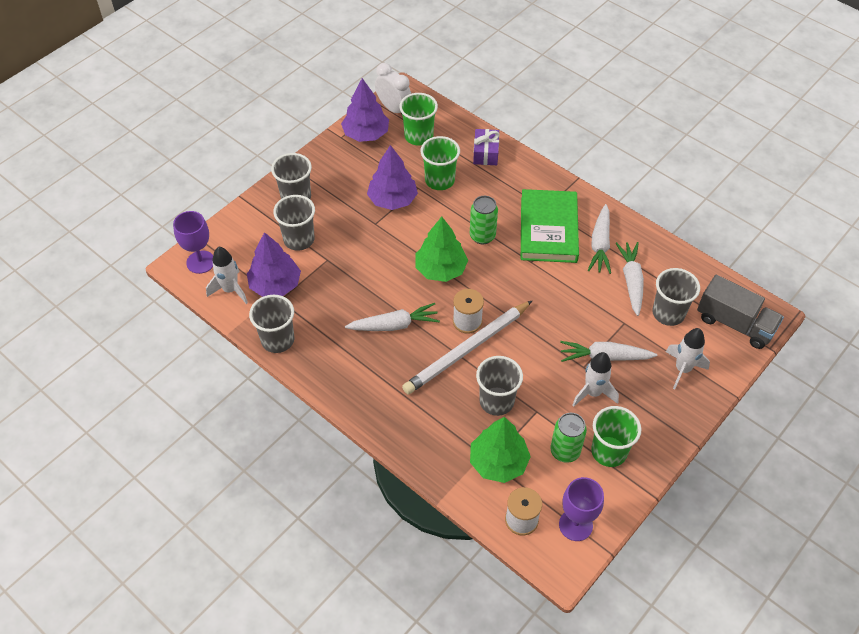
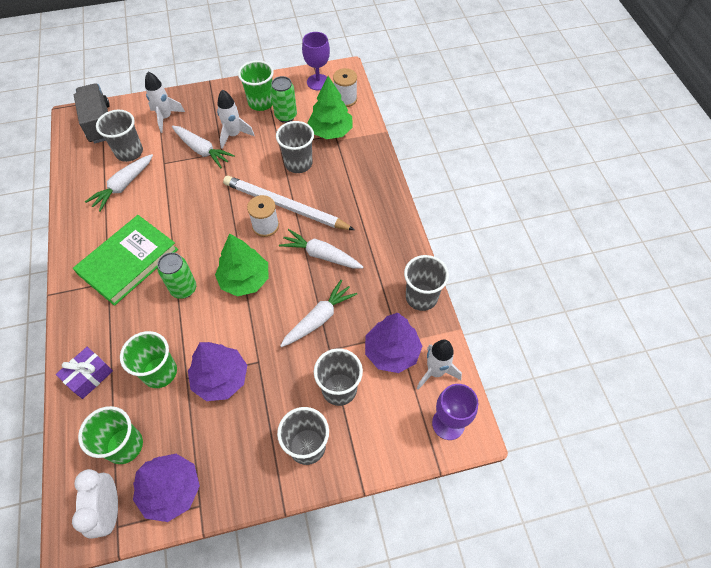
camera: 145 degrees left, 5 degrees up
(467, 350) = (285, 206): white pencil -> white pencil turned 150 degrees counterclockwise
(600, 244) = (108, 225): white carrot -> white carrot (319, 318)

